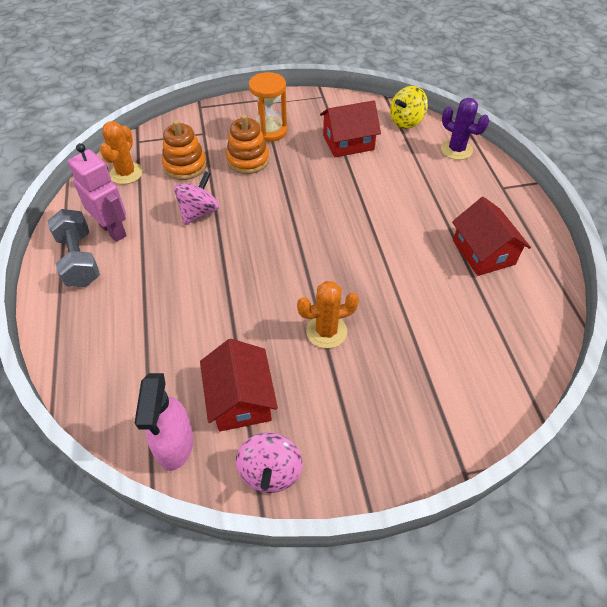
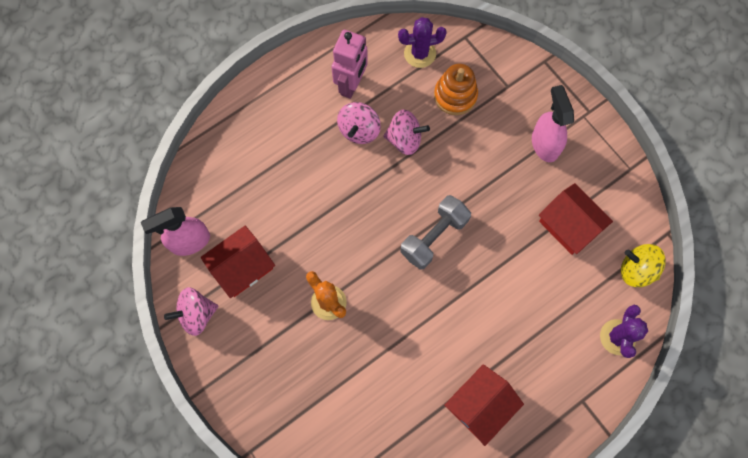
camera: 65 degrees right, 20 degrees up
(79, 260) = (309, 80): grey dumbbell -> grey dumbbell (434, 237)
(126, 173) = (420, 53): orange cactus -> purple cactus
(163, 241) = (359, 130): none -> pink spinning top
(248, 160) = (492, 145): orange stacking toy -> none
(270, 131) = (544, 144): orange hourglass -> pink spray bottle

